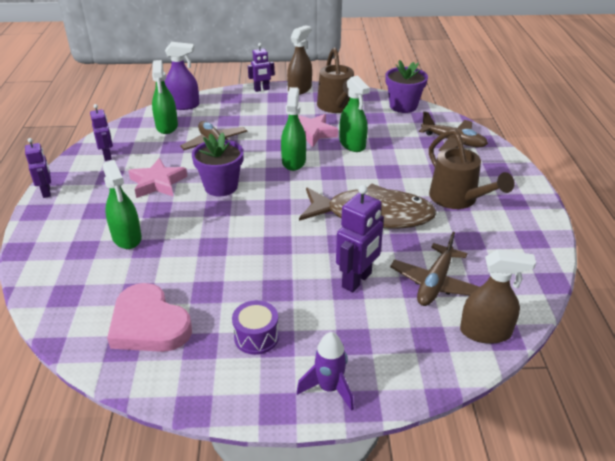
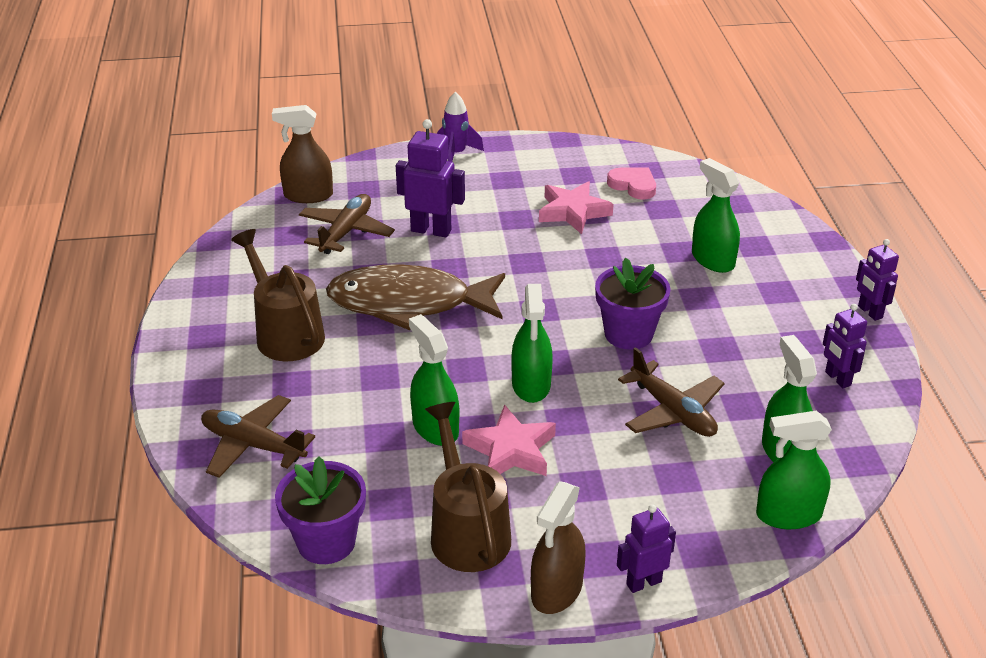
camera: 175 degrees right, 0 degrees up
(149, 324) = (633, 185): pink heart -> pink heart, size x0.60
(157, 183) = (724, 335): pink star -> pink star (573, 212)
(183, 105) = (788, 515): purple spray bottle -> green spray bottle
(256, 337) = (527, 182): purple drum -> none
(357, 280) = (431, 230): purple robot -> purple robot turned 75 degrees clockwise

